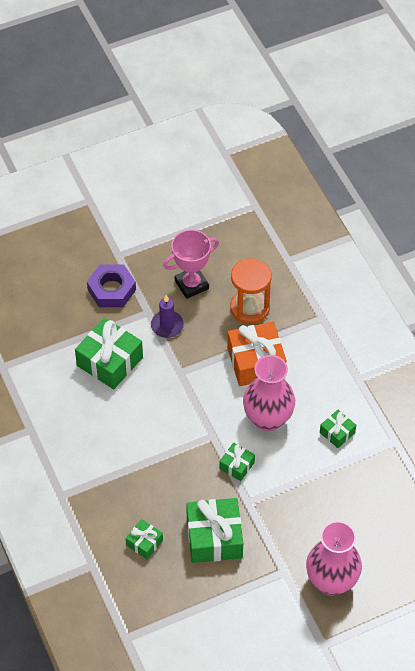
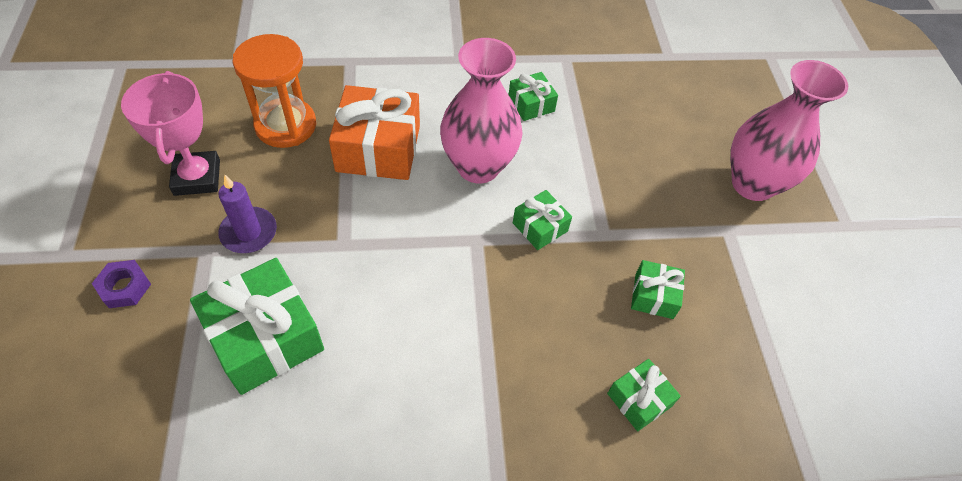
camera: 75 degrees left, 0 degrees up
(111, 289) = (124, 287): purple nut -> purple nut, size x0.57
(214, 537) = (654, 296): green gift -> green gift, size x0.52

